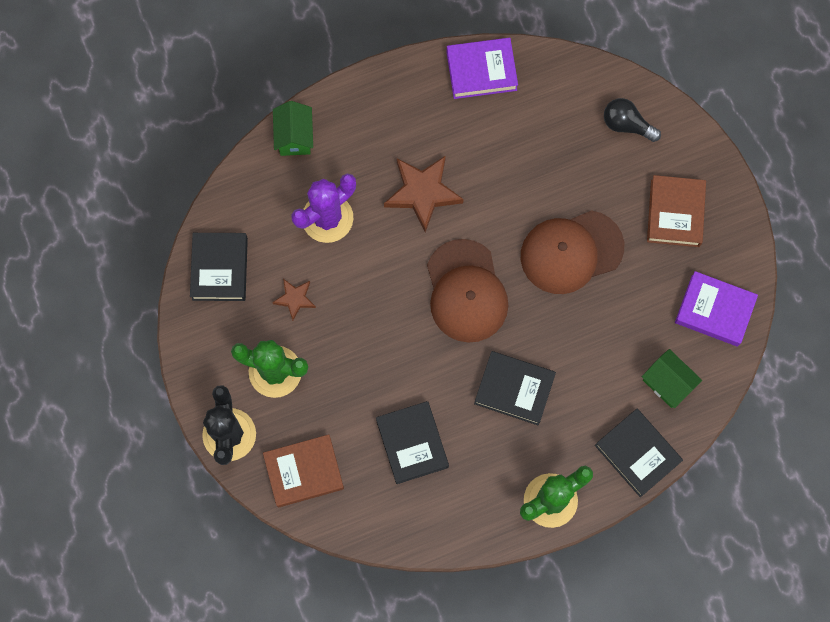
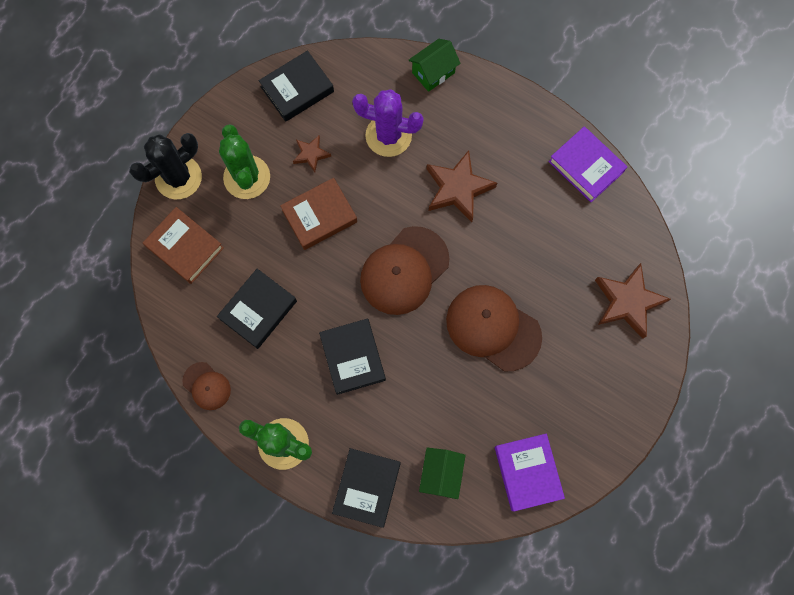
camera: 55 degrees right, 0 degrees up
(451, 535) = (206, 386): none -> brown cap
(626, 125) = (628, 302): black light bulb -> brown star
(675, 213) = (584, 387): brown book -> brown book (319, 216)

